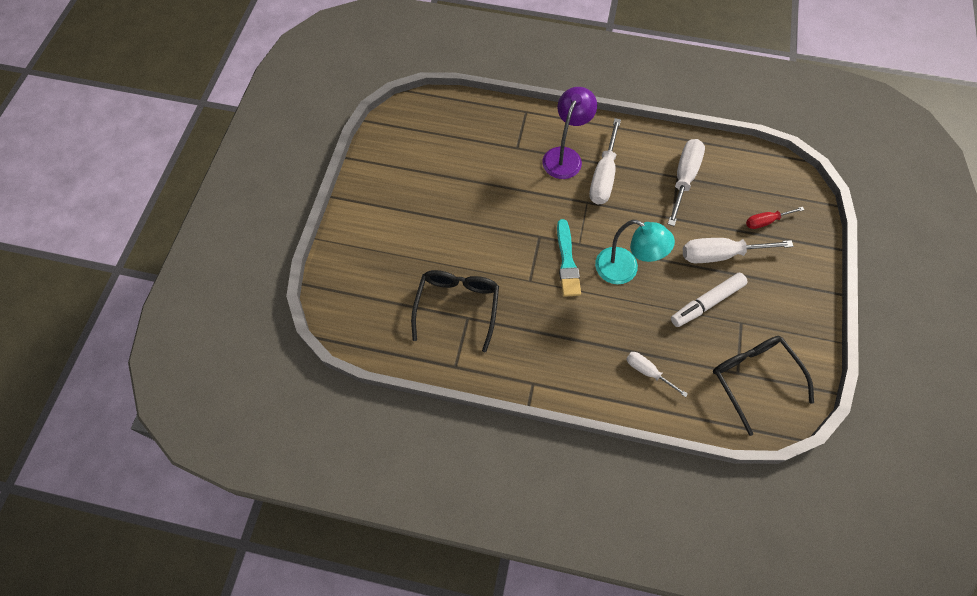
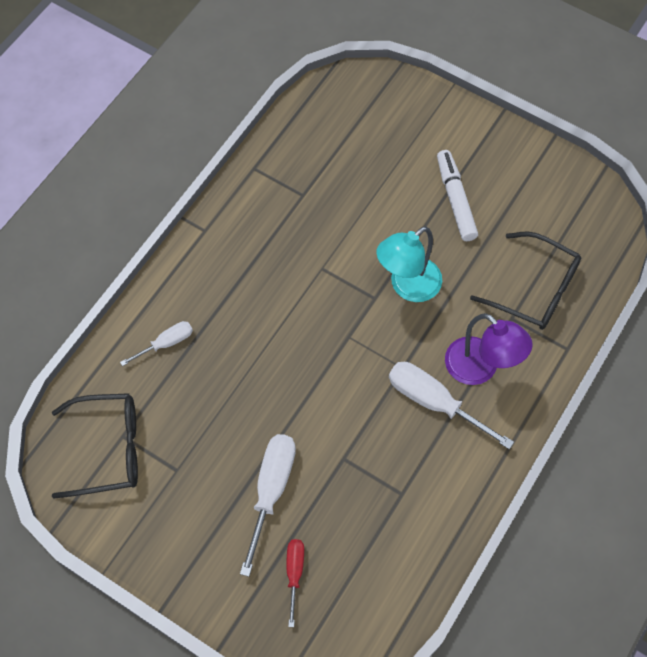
camera: 110 degrees right, 0 degrees up
(457, 306) = (319, 189): black glasses -> black glasses (535, 289)
(567, 261) = (330, 314): turquoise brush -> none
(625, 270) = (295, 372): turquoise lamp -> turquoise lamp (407, 286)
(684, 178) = (396, 500): white screwdriver -> none
(706, 303) = (216, 443): white marker -> white marker (455, 199)

